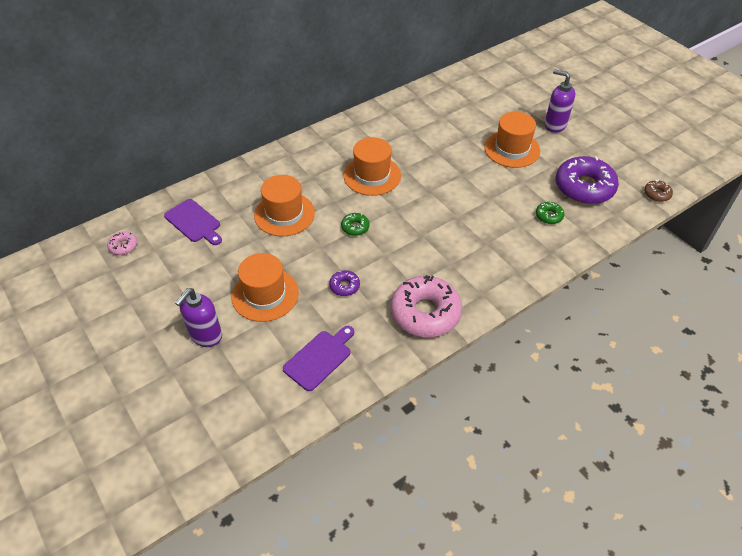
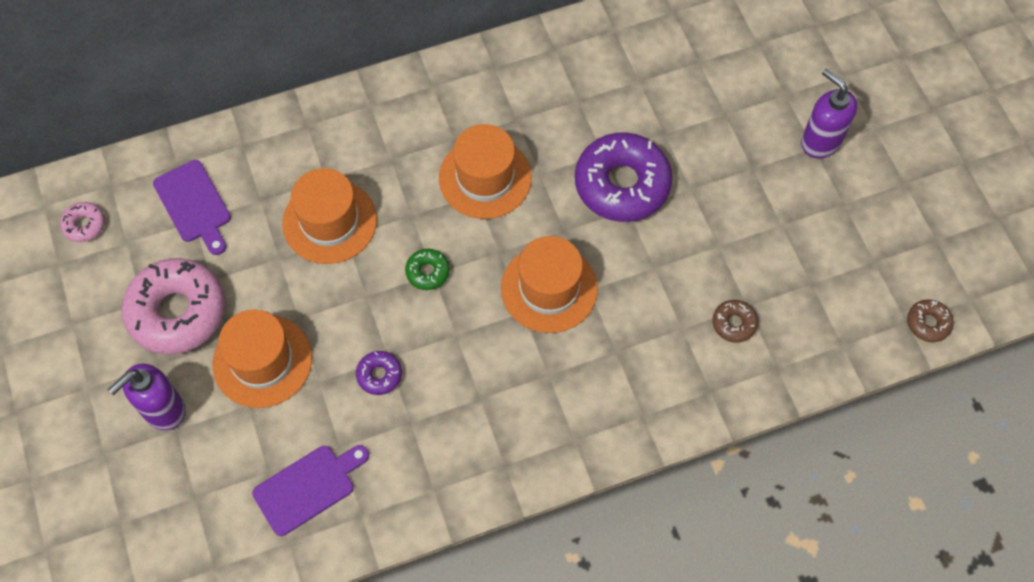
camera: 15 degrees right, 15 degrees up
(425, 313) = (480, 451): pink donut -> pink donut (177, 312)
(512, 149) = (728, 176): orange hat -> orange hat (549, 288)
(549, 216) = (734, 323): green donut -> brown donut
(584, 187) = (814, 281): purple donut -> purple donut (622, 184)

